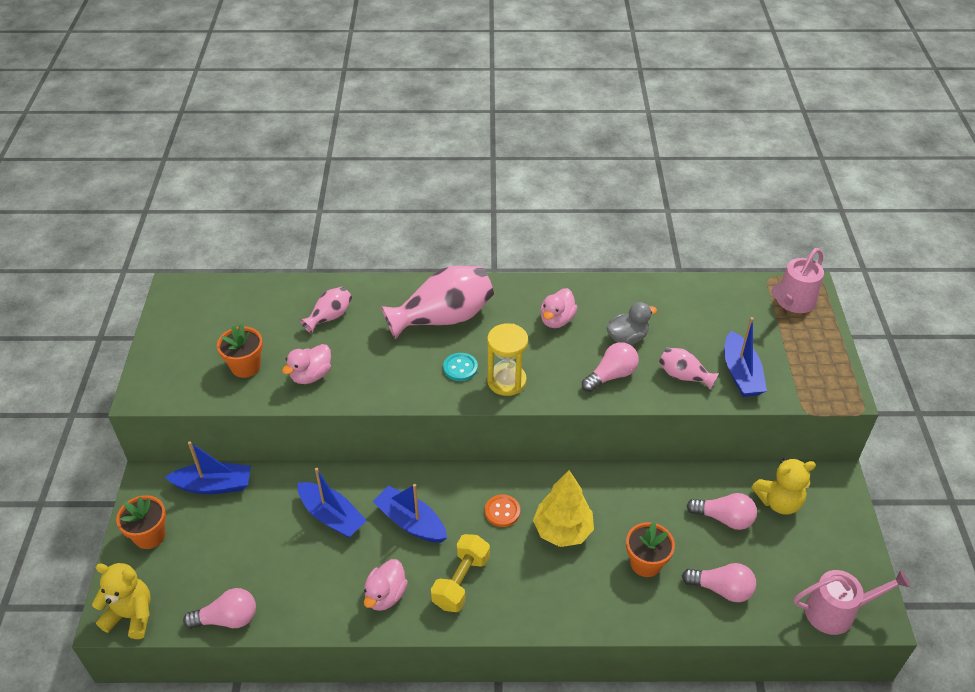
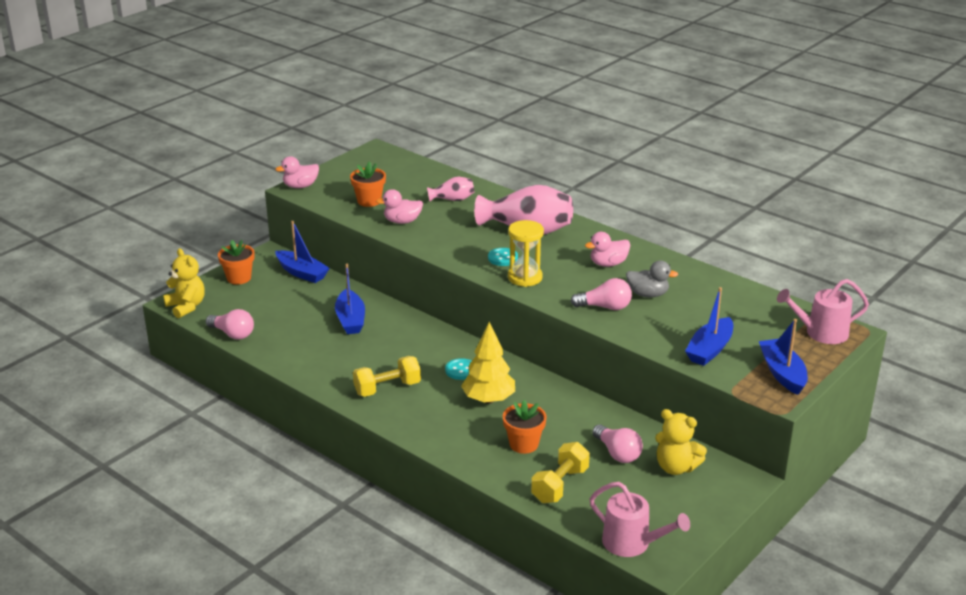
camera: 40 degrees right, 15 degrees down
(385, 595) = (333, 370): pink duck -> pink duck (300, 186)
(411, 522) = (394, 346): blue boat -> blue boat (782, 373)
(502, 511) = (461, 370): orange button -> turquoise button
(684, 376) = (661, 331): pink vase -> none
(721, 589) = (560, 485): pink light bulb -> yellow dumbbell

